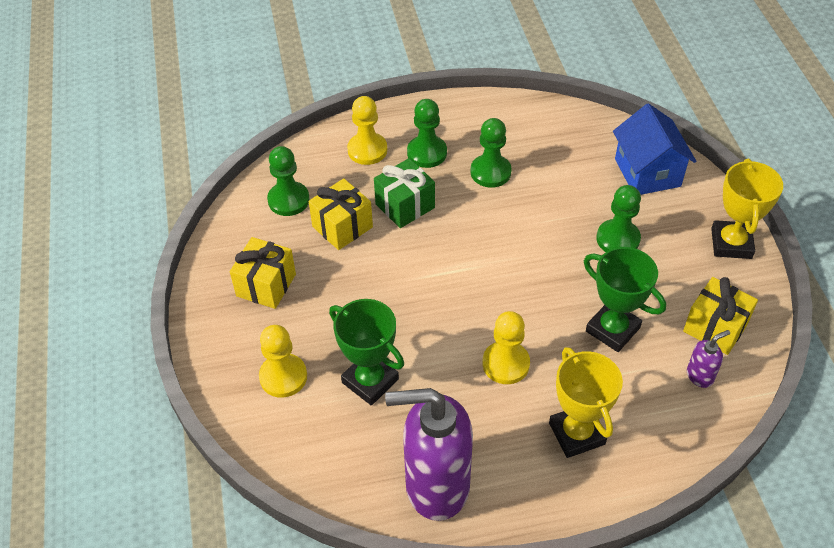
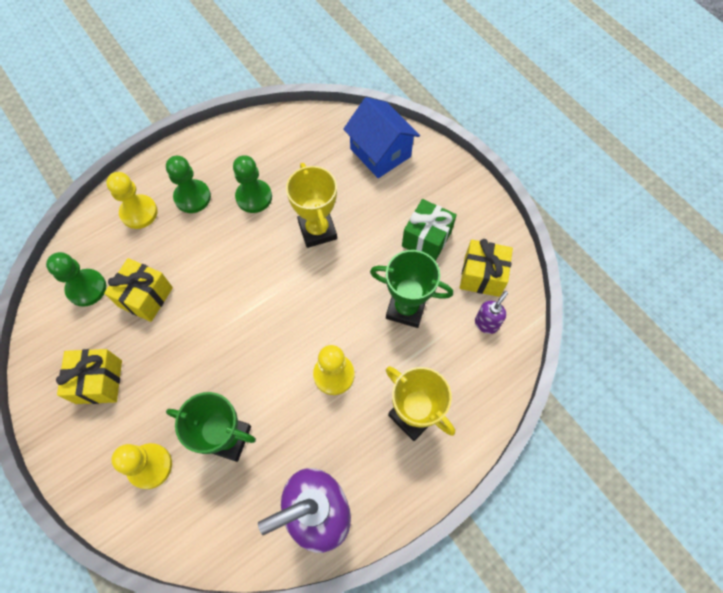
camera: 25 degrees left, 15 degrees up
(405, 206) = (193, 256): green gift -> green gift (426, 239)
(618, 239) = (380, 223): green pawn -> none
(731, 243) = (467, 195): yellow trophy -> yellow trophy (317, 230)

